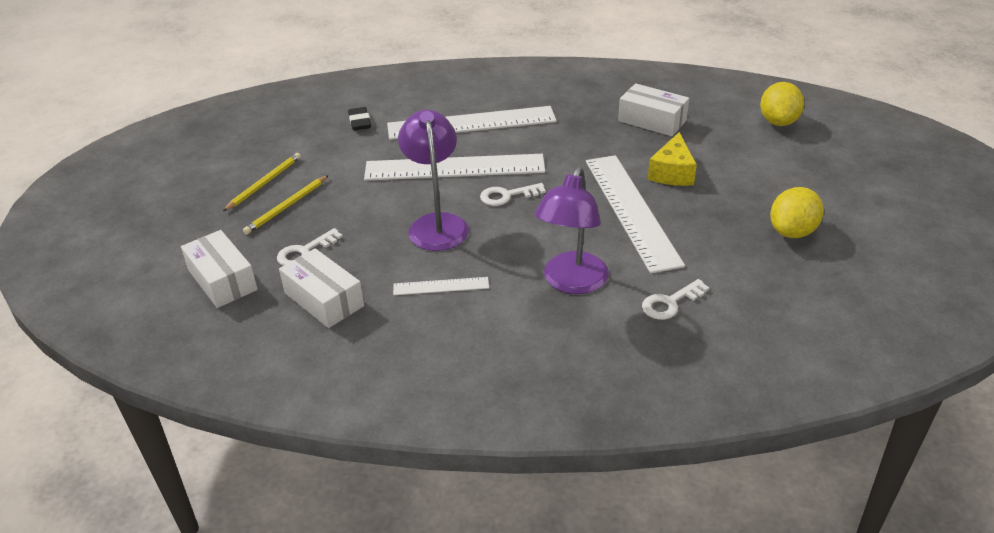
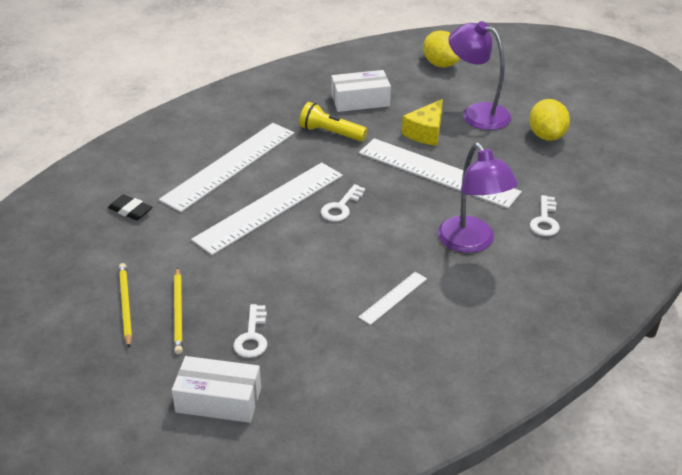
camera: 45 degrees left, 0 degrees up
(324, 299) = (325, 360): white box -> none
(436, 224) = (322, 256): purple lamp -> purple lamp (477, 113)
(586, 135) = (330, 133): none -> yellow flashlight
(672, 173) = (426, 132): yellow cheese -> yellow cheese turned 60 degrees clockwise

